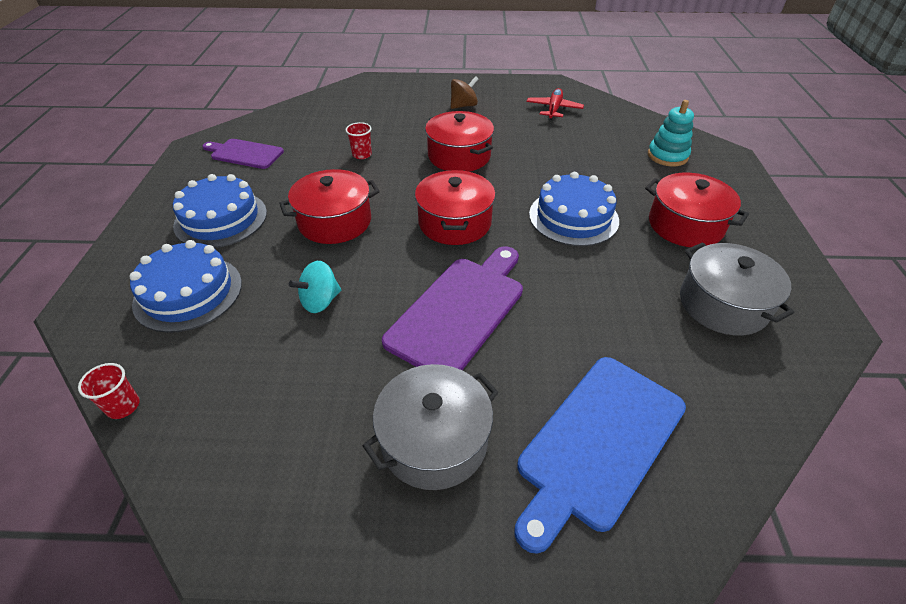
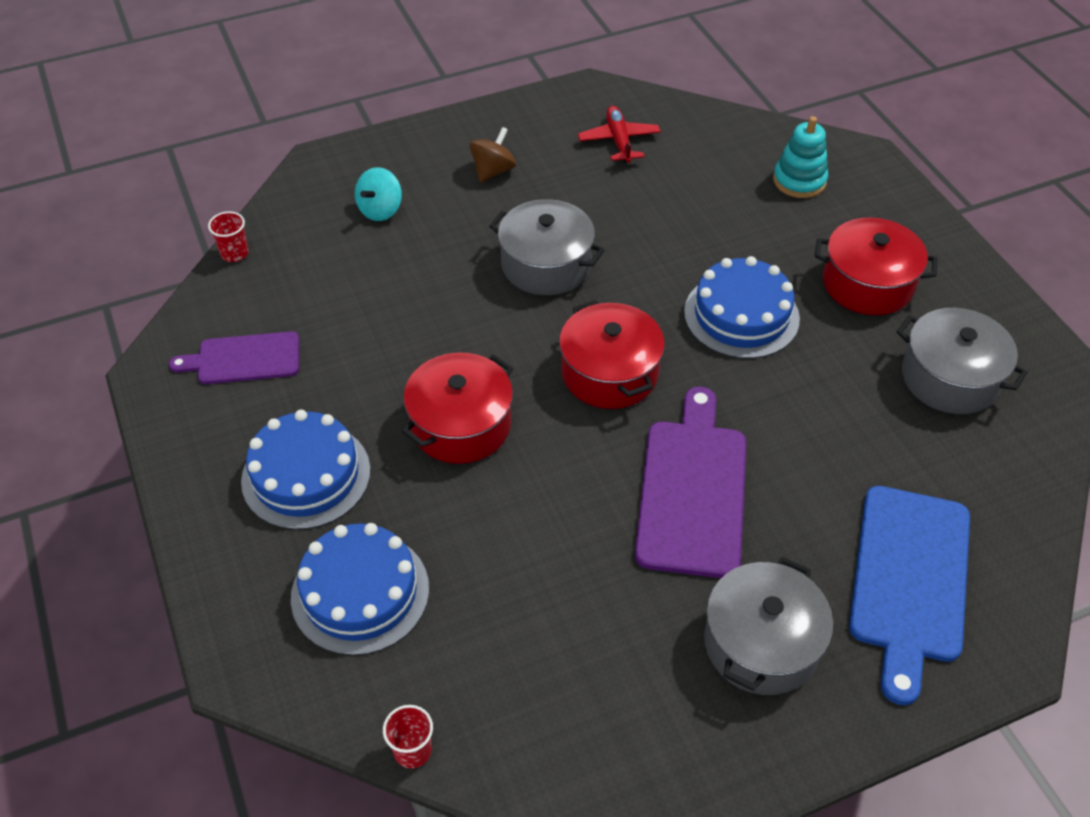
camera: 25 degrees left, 5 degrees up
(320, 301) = (529, 540): turquoise spinning top -> turquoise spinning top (380, 210)
(362, 155) = (414, 305): red cup -> red cup (234, 253)
(459, 156) = (546, 264): red pot -> grey pot

